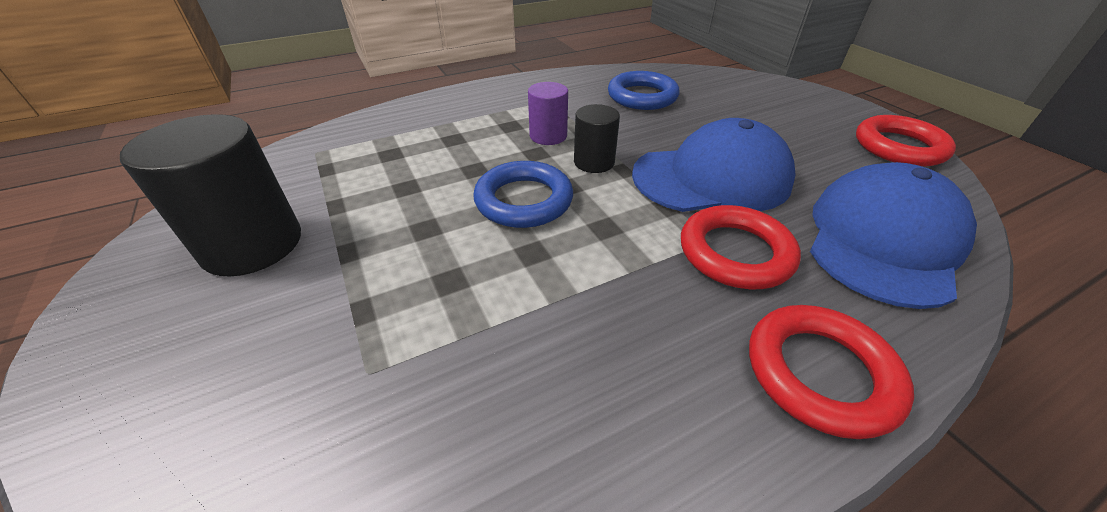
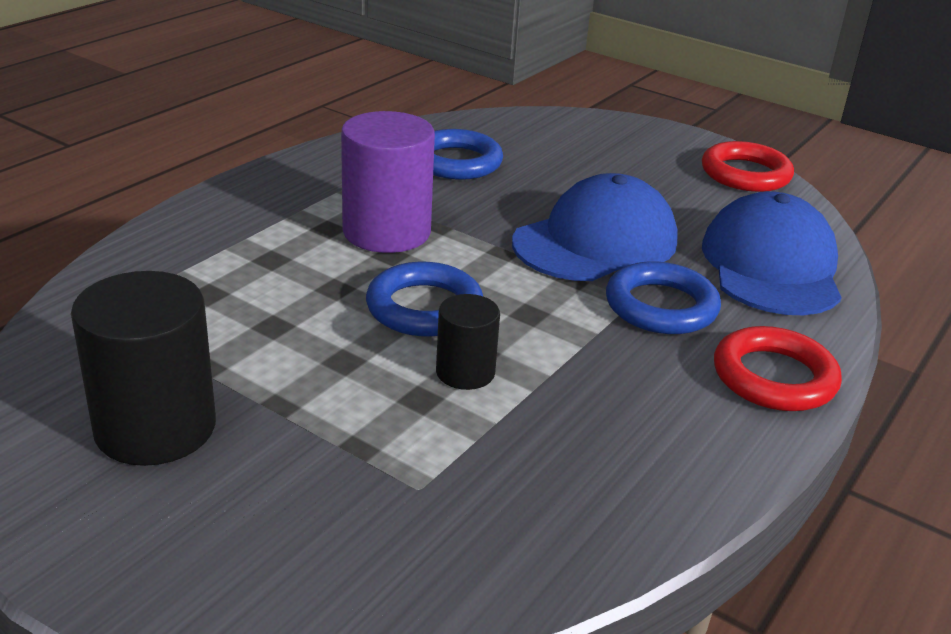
camera: 30 degrees left, 10 degrees down
(548, 136) = (386, 232): purple cylinder -> purple cylinder, size x1.81
(594, 162) = (464, 251): black cylinder -> black cylinder (465, 372)
(735, 253) = (661, 306): red ring -> blue ring

